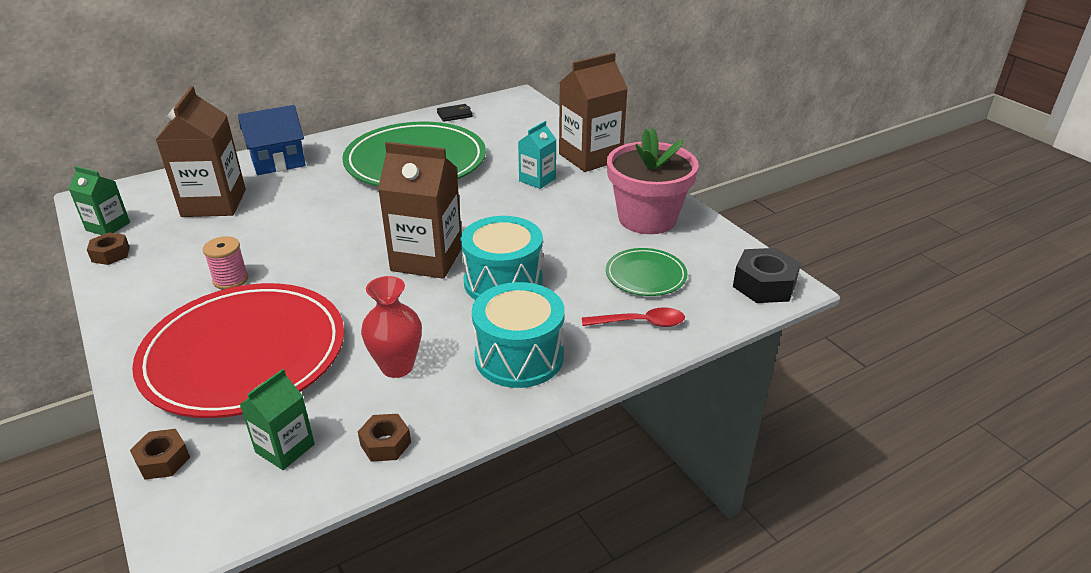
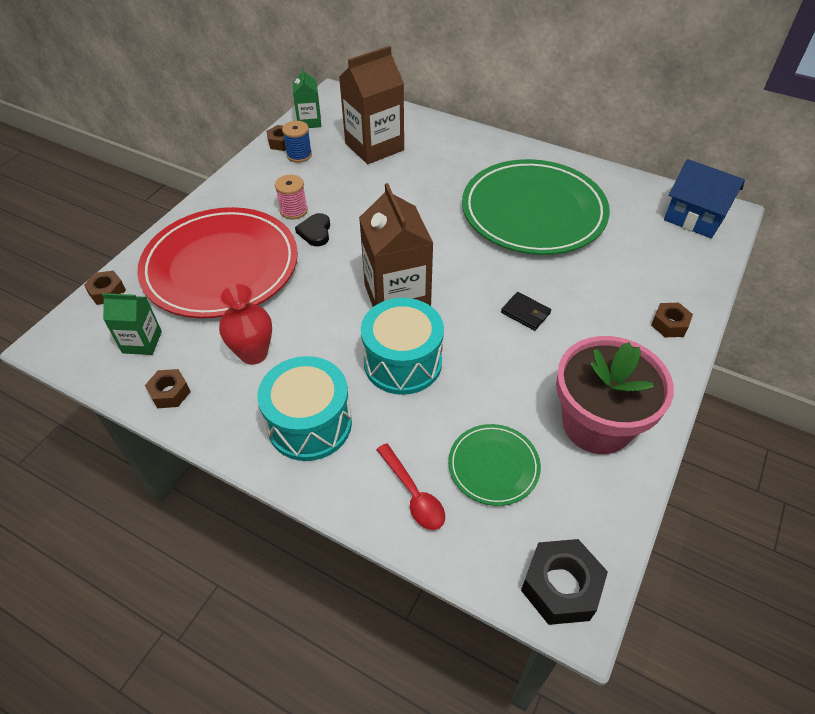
camera: 60 degrees right, 15 degrees up
(151, 249) = (299, 155): none -> blue spool
(278, 162) = (455, 142): blue house -> blue house (694, 218)
(282, 276) = (315, 232): none -> black heart
(454, 115) = (639, 191): black wallet -> black wallet (525, 313)
(537, 180) = (584, 305): turquoise carton -> none
(590, 157) = (669, 324): brown carton -> brown nut

